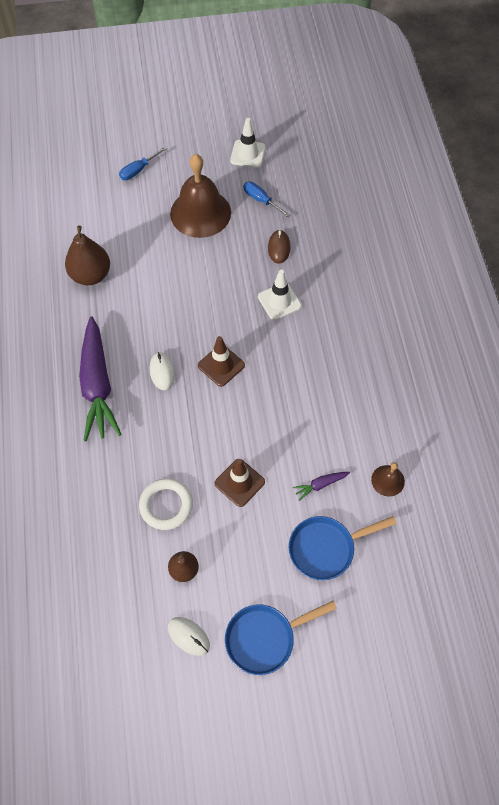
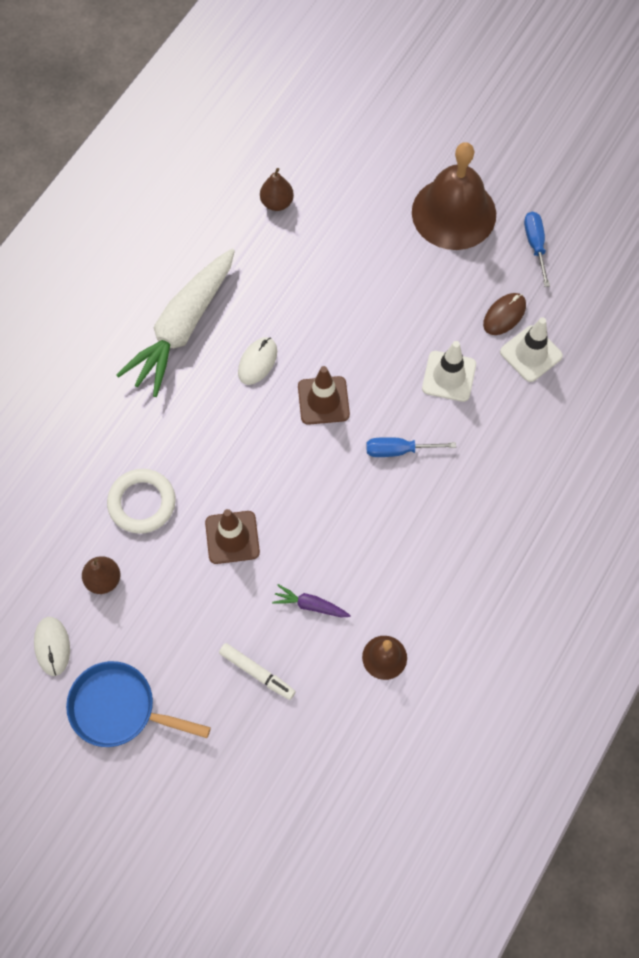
camera: 40 degrees right, 5 degrees up
(91, 275) = (277, 203): brown pear -> brown pear, size x0.58
(97, 385) = (183, 327): purple carrot -> white carrot
(138, 170) = (430, 116): blue screwdriver -> blue screwdriver (399, 450)
(248, 154) = (570, 179): white traffic cone -> white traffic cone (531, 354)
(326, 548) = (257, 673): blue pan -> white marker

